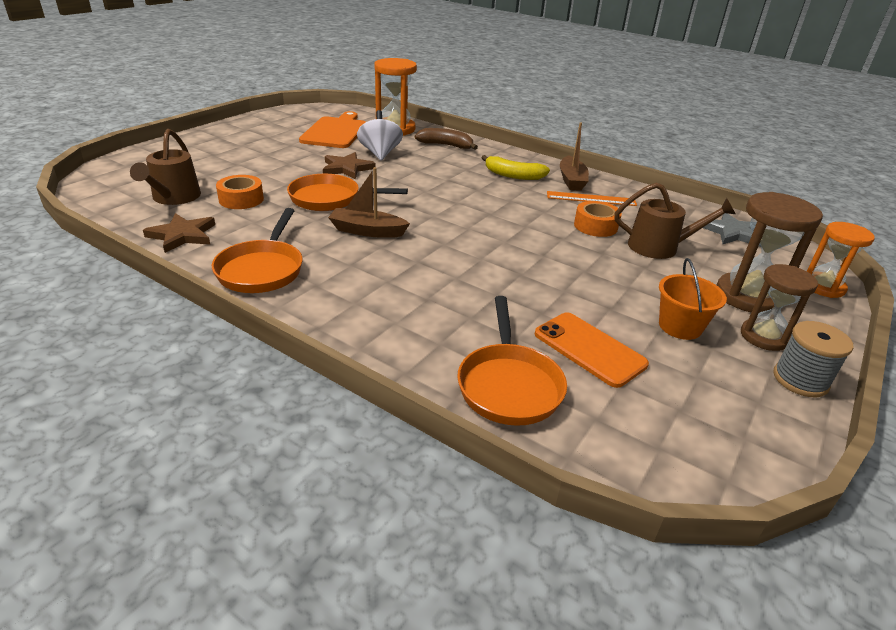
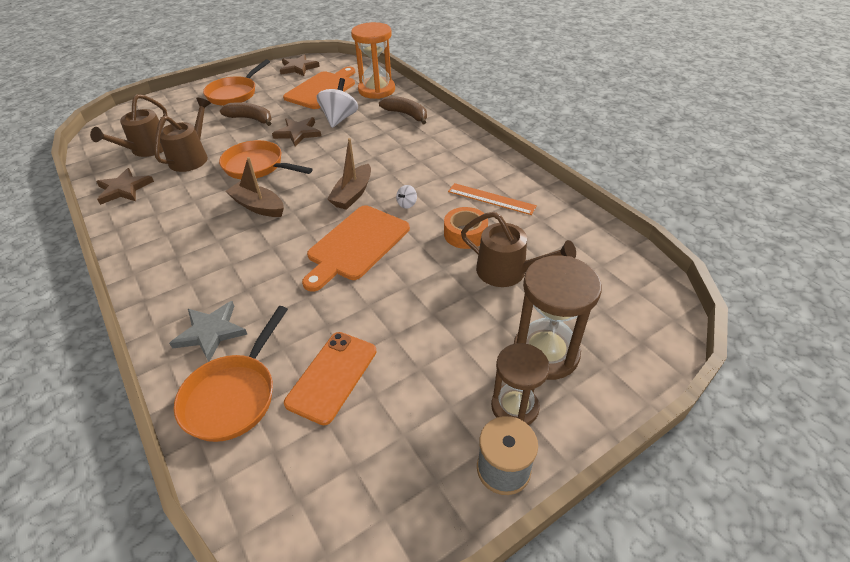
camera: 25 degrees right, 10 degrees up
(241, 199) = (191, 157): orange tape -> brown watering can
(262, 269) = (150, 233): orange pan -> orange pan (234, 94)
(279, 161) = (251, 119): none -> brown banana
(289, 116) = (298, 68): none -> brown star
(504, 247) = (356, 245): none -> orange cutting board
(513, 175) = (438, 159): yellow banana -> none
(519, 211) = (407, 204): none -> white spinning top
(571, 180) = (492, 172): brown boat -> brown boat (353, 194)
(589, 349) = (332, 376): orange phone -> orange phone turned 45 degrees clockwise
(680, 326) = (439, 372): orange bucket -> none
(732, 233) = (606, 267): grey star -> grey star (211, 332)
(823, 287) = (646, 360): orange hourglass -> none

